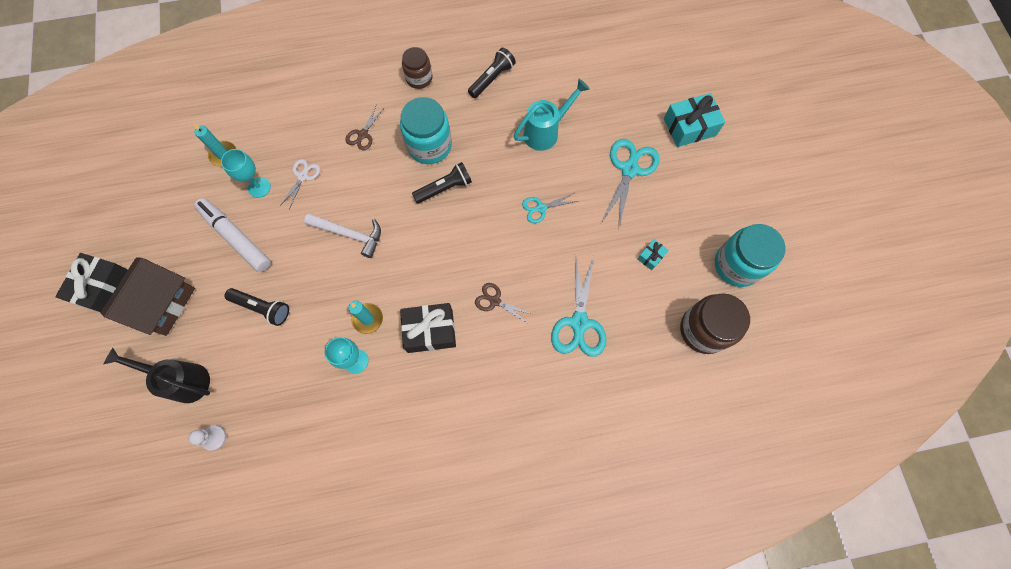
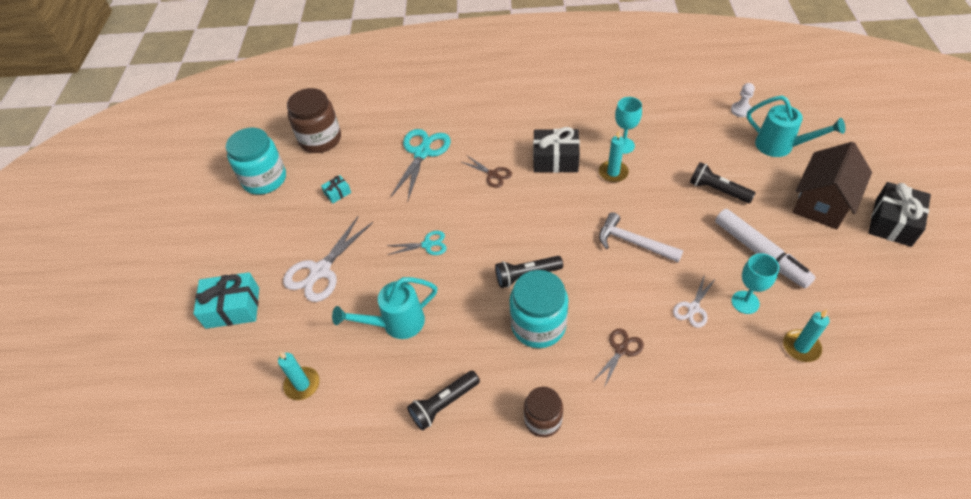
camera: 165 degrees left, 20 degrees down
(182, 380) = (781, 146): black watering can -> turquoise watering can
(602, 77) = (302, 384): none -> turquoise candle
(629, 169) = (320, 271): turquoise scissors -> white scissors

